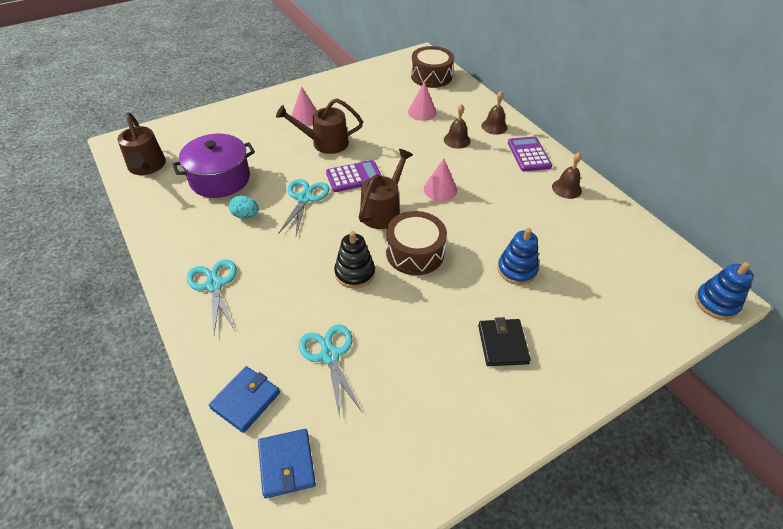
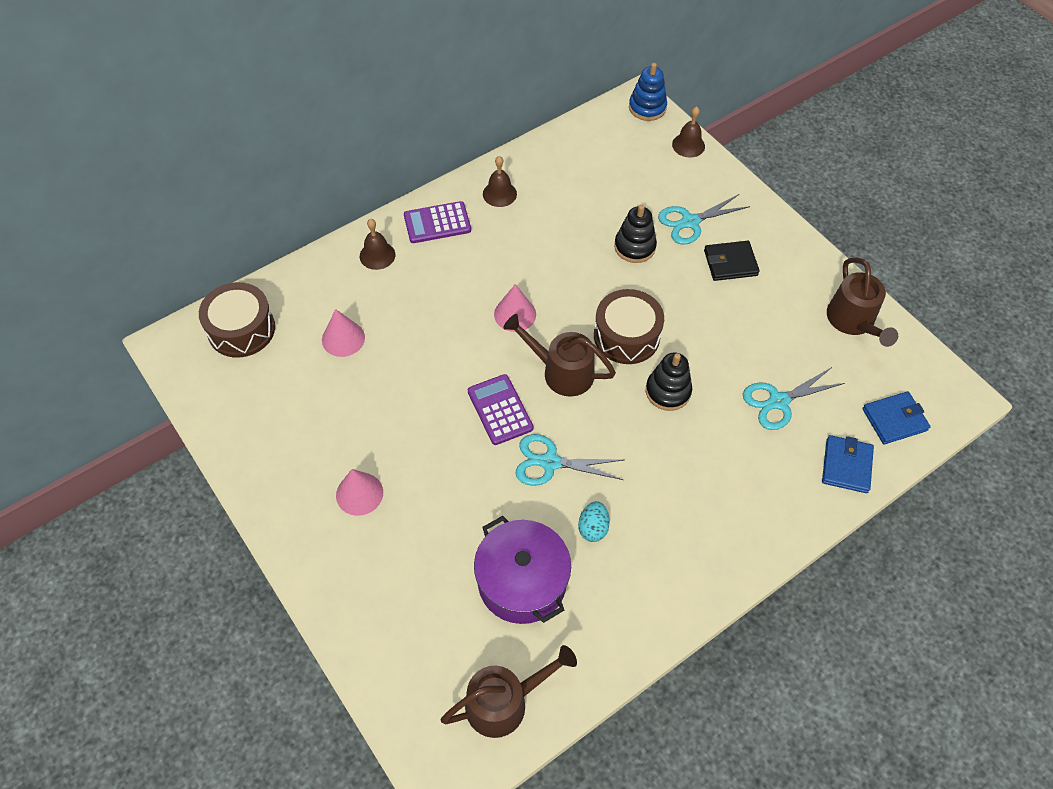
camera: 95 degrees left, 10 degrees up
(214, 285) = (715, 534): turquoise scissors -> turquoise scissors (690, 222)
(246, 400) = (846, 466): blue wallet -> blue wallet turned 75 degrees clockwise
(324, 143) = (426, 456): brown watering can -> brown watering can (853, 322)
(457, 140) = (410, 297): brown bell -> brown bell (688, 145)
(516, 270) = (634, 247): blue stacking toy -> black stacking toy

